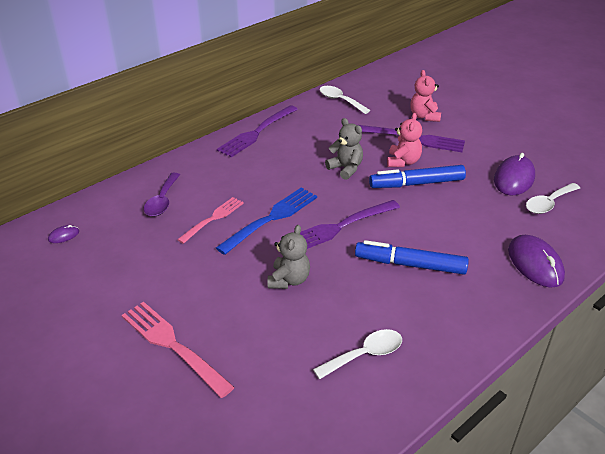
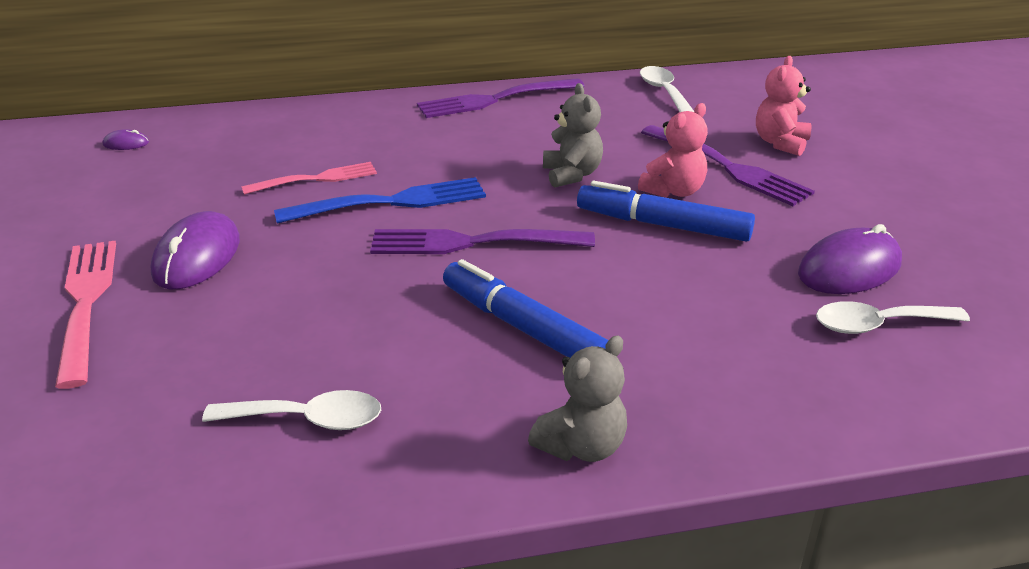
camera: 30 degrees right, 5 degrees down
(162, 201) = (280, 141): purple spoon -> none
(289, 280) = (322, 283): grey teddy bear -> grey teddy bear (582, 446)
(535, 263) = (746, 405): purple mouse -> purple mouse (197, 256)

